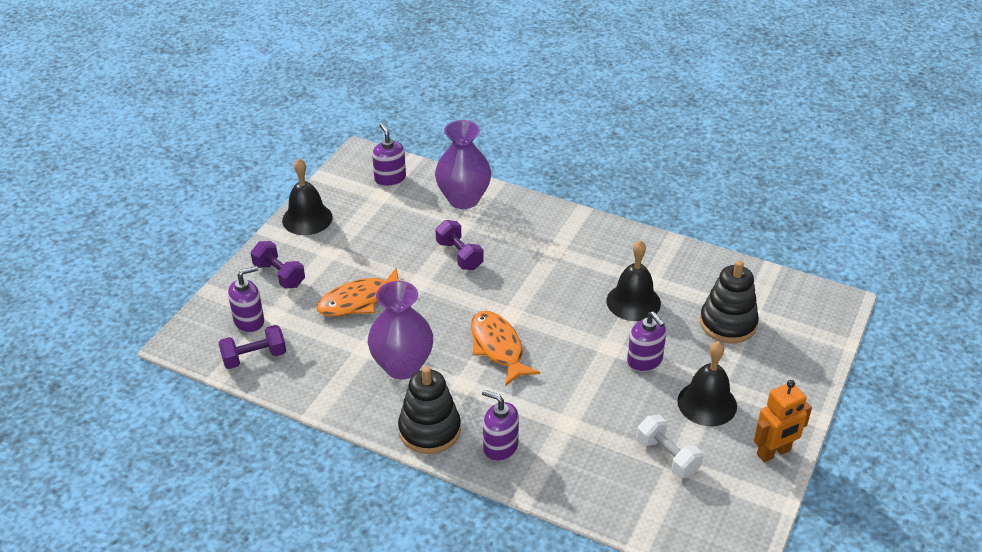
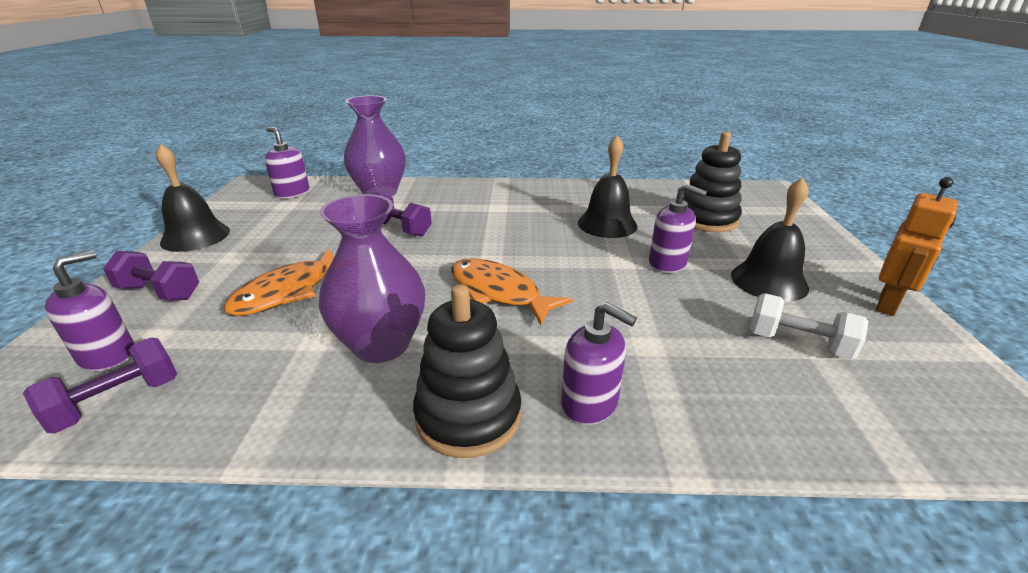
camera: 25 degrees left, 10 degrees down
(500, 447) = (590, 403): purple soap dispenser -> purple soap dispenser turned 150 degrees counterclockwise

